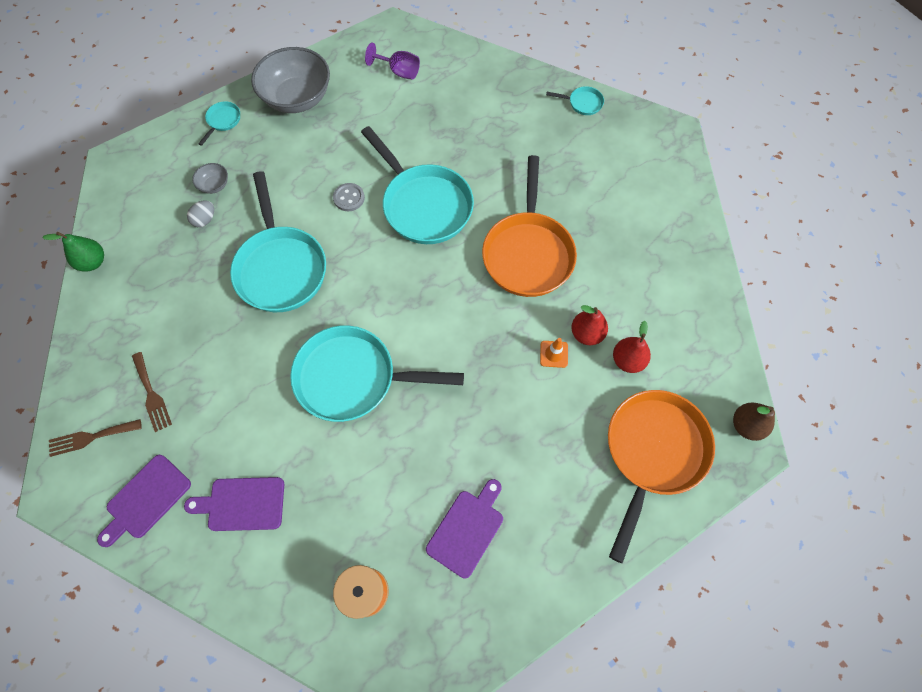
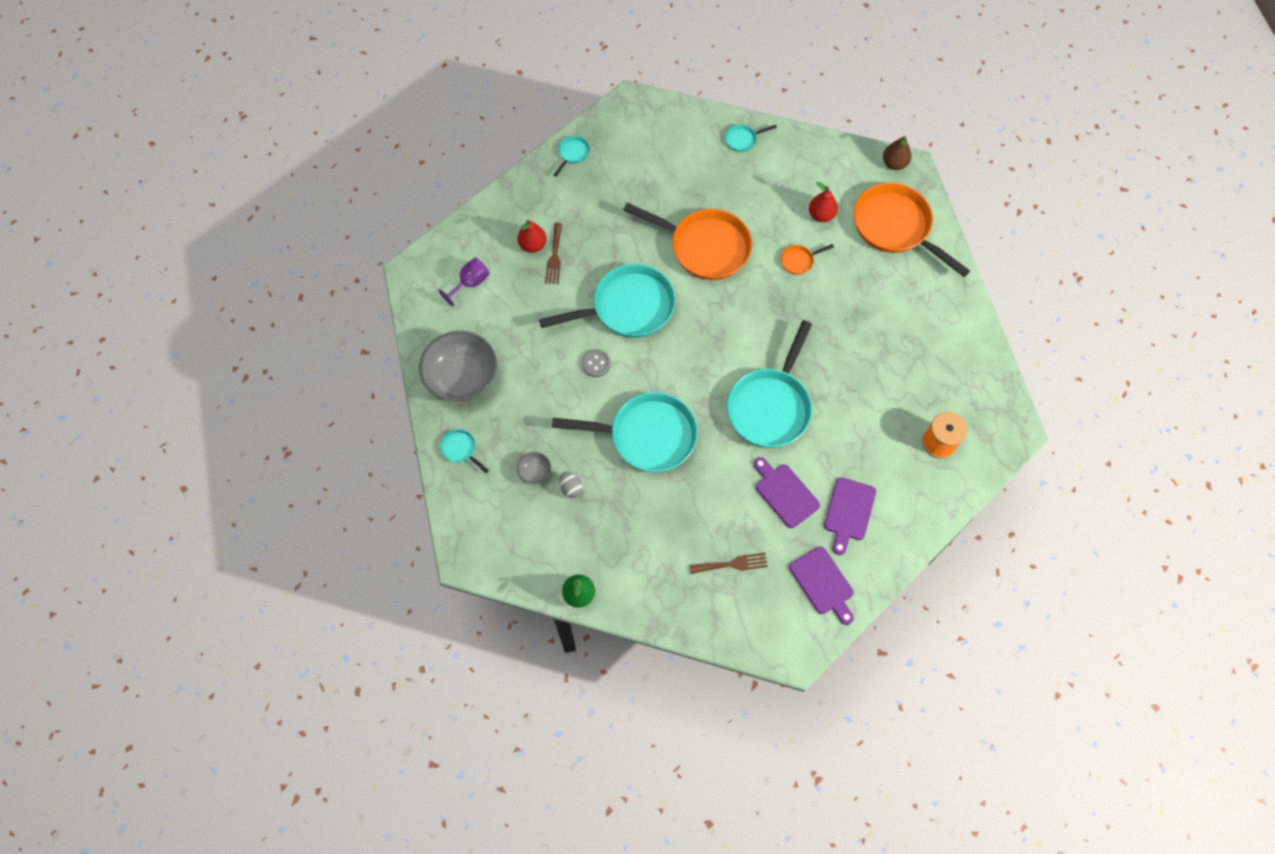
camera: 70 degrees left, 0 degrees up
(91, 437) = (755, 619): brown fork -> brown fork (554, 256)
(467, 529) = (914, 363): purple cutting board -> purple cutting board (784, 493)
(554, 354) = (799, 261): orange traffic cone -> orange pan
(586, 334) = (790, 233): red pear -> red pear (533, 245)
(686, 249) = (743, 139): none -> turquoise pan

